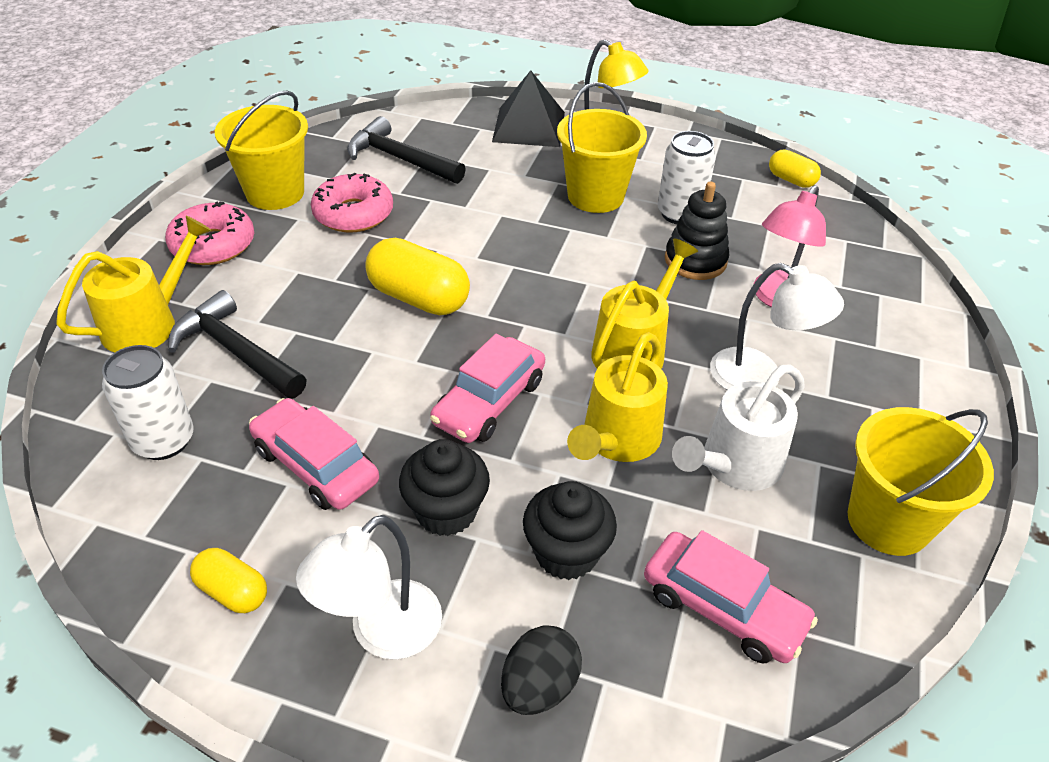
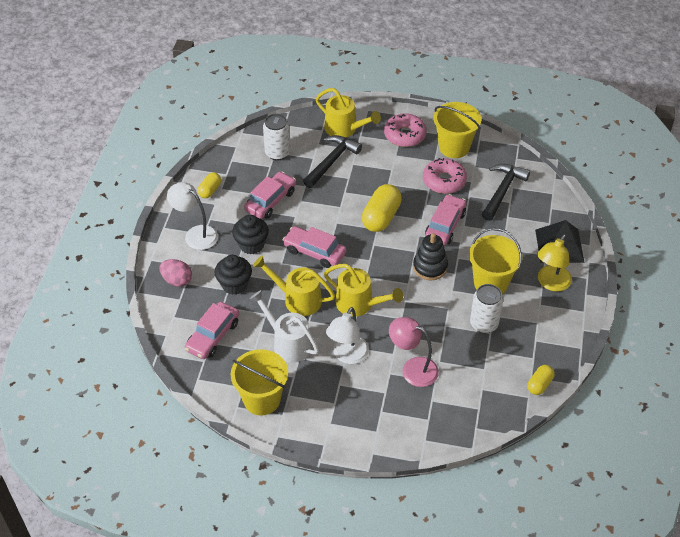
camera: 85 degrees right, 5 degrees up
(460, 225) = (445, 225): none -> pink car
(539, 686) = (177, 280): black egg -> pink egg
(695, 260) = (439, 331): black stacking toy -> black stacking toy (430, 267)

